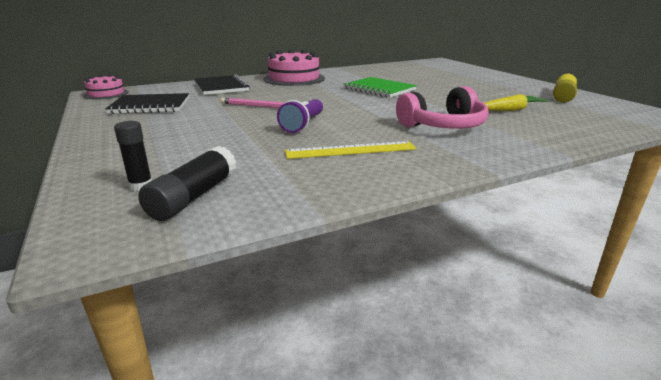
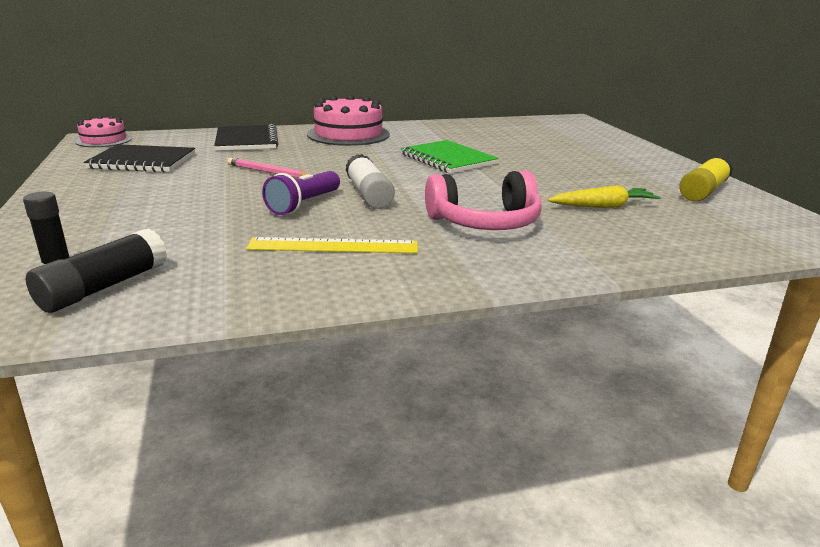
camera: 10 degrees right, 0 degrees up
(345, 115) = (369, 194): none -> white glue stick

